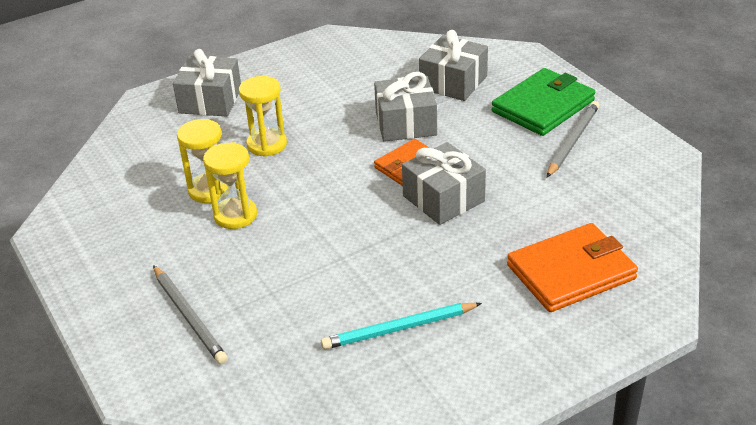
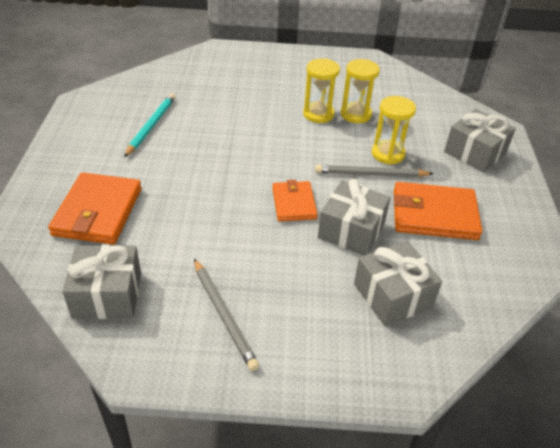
camera: 120 degrees right, 5 degrees up
(189, 316) = (248, 73): grey pencil -> grey pencil (371, 174)
(335, 94) = (434, 214): none -> orange wallet
(443, 198) = (237, 199): grey gift -> grey gift (107, 295)
(543, 106) = (295, 333): green wallet -> none

